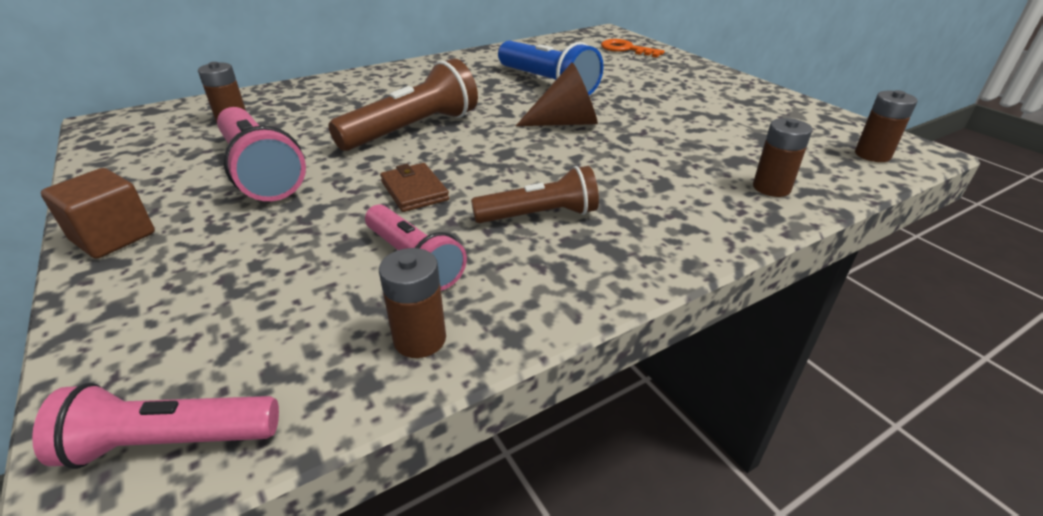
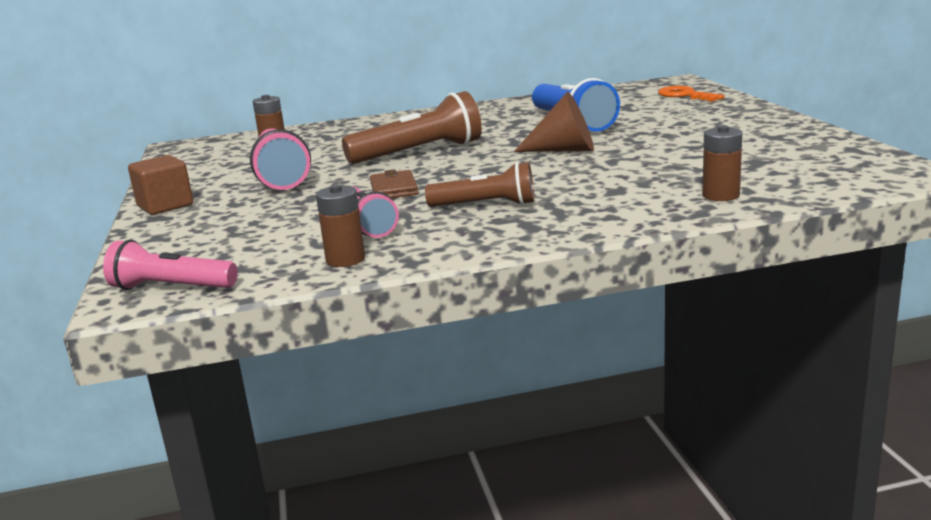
camera: 20 degrees right, 15 degrees down
(872, 155) = (863, 176): brown battery -> none

